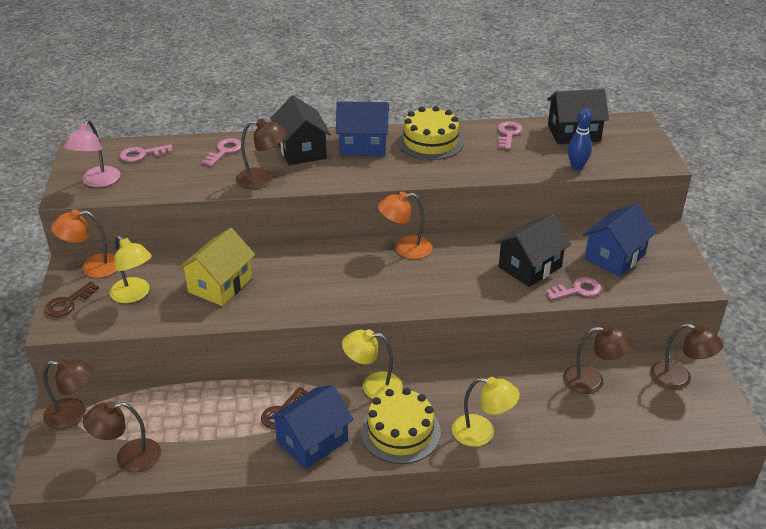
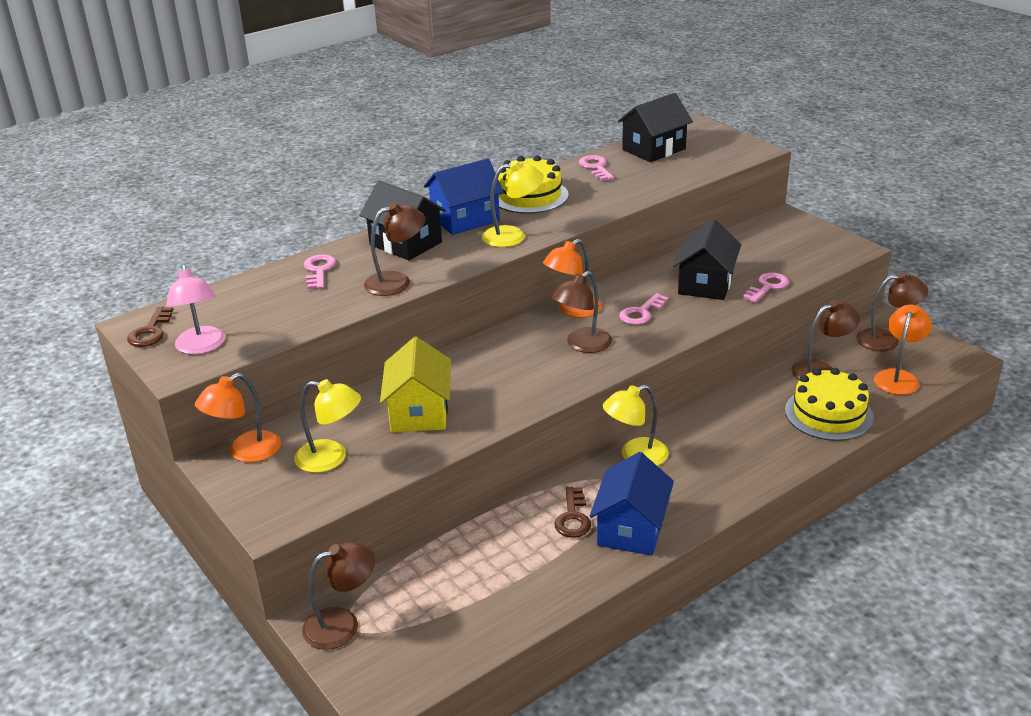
camera: 30 degrees left, 5 degrees down
(68, 303) = (258, 497): brown key -> brown key (151, 331)
(128, 457) = (455, 633): brown lamp -> brown lamp (582, 345)
(142, 154) = (222, 304): pink key -> pink key (641, 313)
(400, 432) = (704, 483): yellow cake -> yellow cake (828, 414)
(482, 433) = (777, 451): yellow lamp -> yellow lamp (513, 236)
(577, 166) = (690, 174): blue bowling pin -> none
(615, 257) = (767, 250): blue house -> none
(652, 416) = (898, 377): none -> orange lamp

